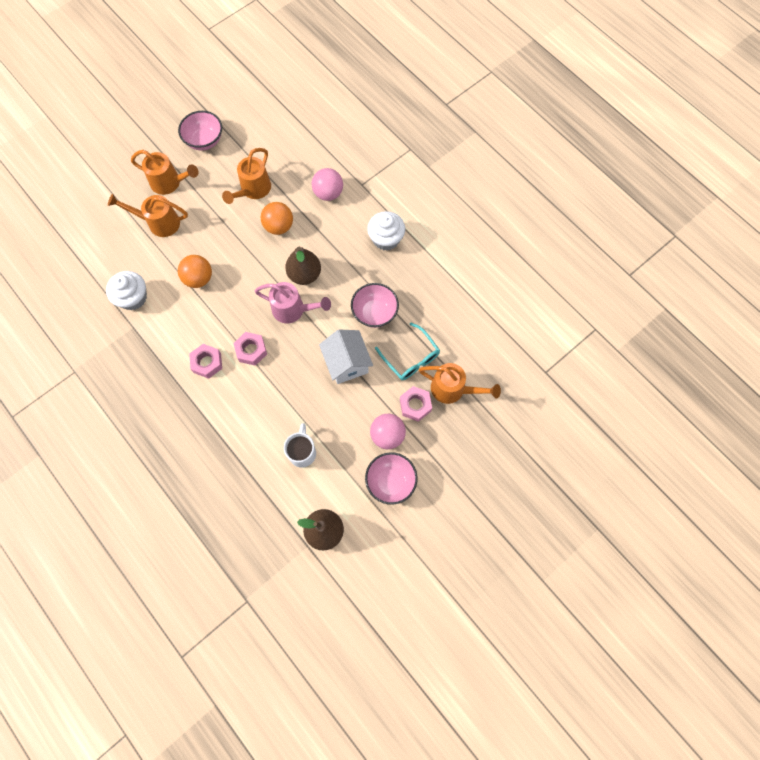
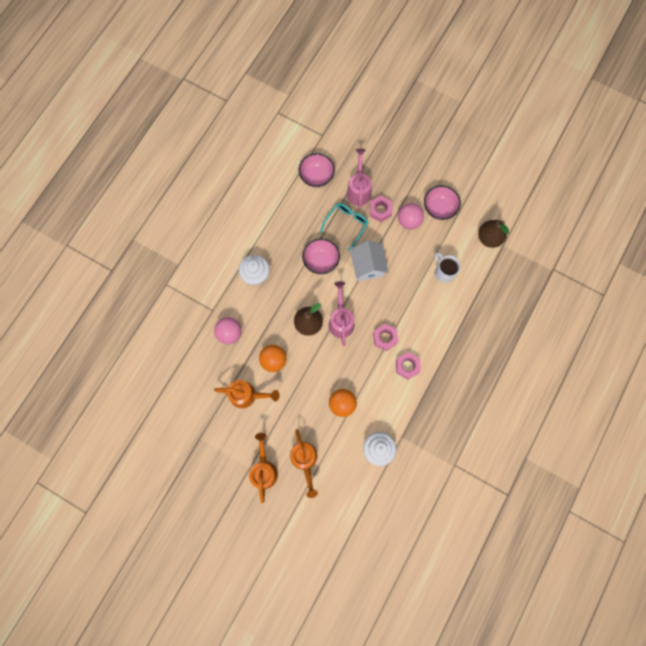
camera: 110 degrees left, 5 degrees up
(204, 141) = (212, 458): pink bowl -> pink bowl (316, 177)
(302, 452) = (444, 272): white mug -> white mug turned 75 degrees clockwise
(347, 363) = (367, 266): white house -> white house turned 60 degrees counterclockwise
(453, 389) = (359, 190): orange watering can -> pink watering can

